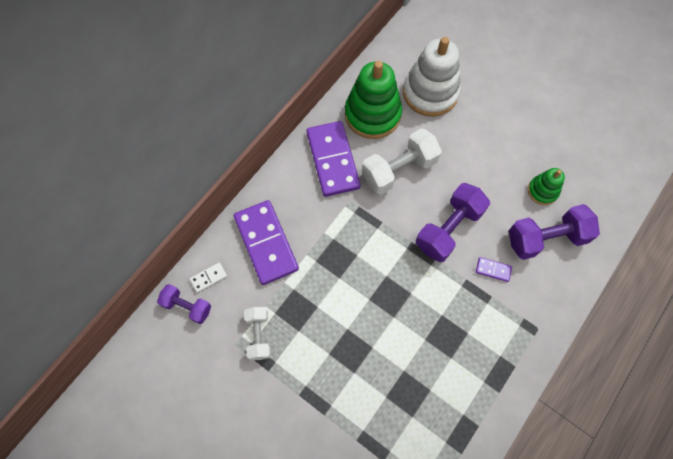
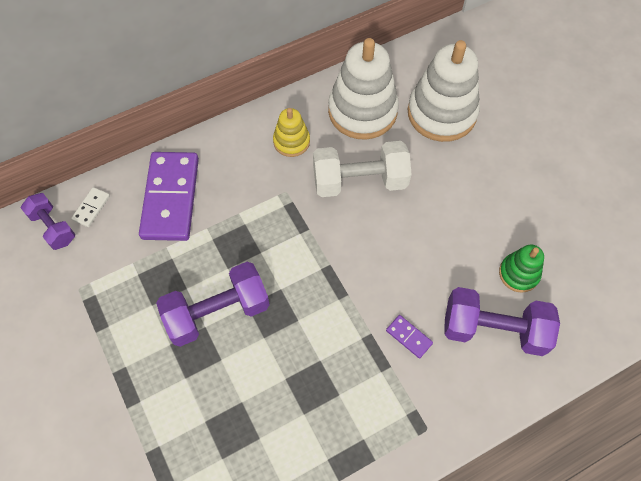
camera: 25 degrees right, 5 degrees down
(209, 278) = (91, 208): white domino -> white domino turned 60 degrees counterclockwise
(259, 335) = (107, 290): white dumbbell -> none
(333, 160) = (291, 141): purple domino -> yellow stacking toy
(372, 114) = (362, 111): green stacking toy -> white stacking toy
(448, 229) = (381, 268): purple dumbbell -> purple dumbbell (217, 312)

